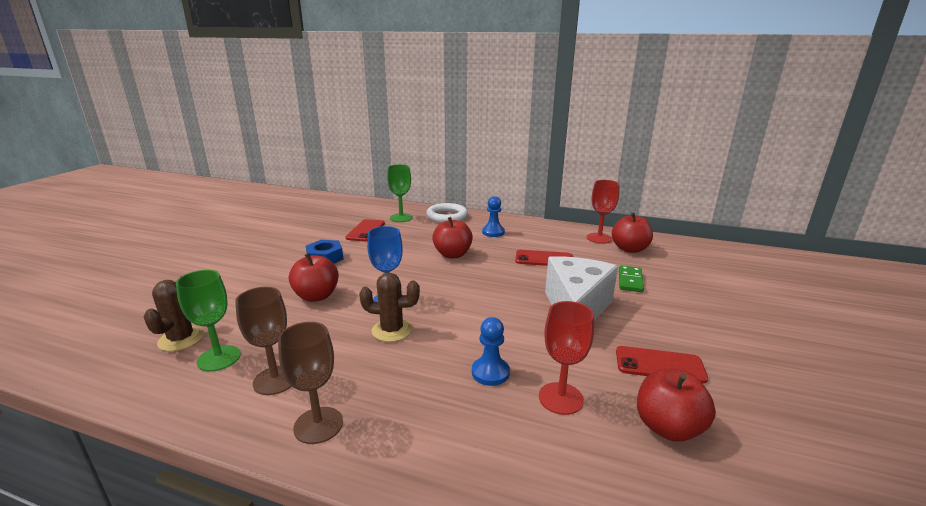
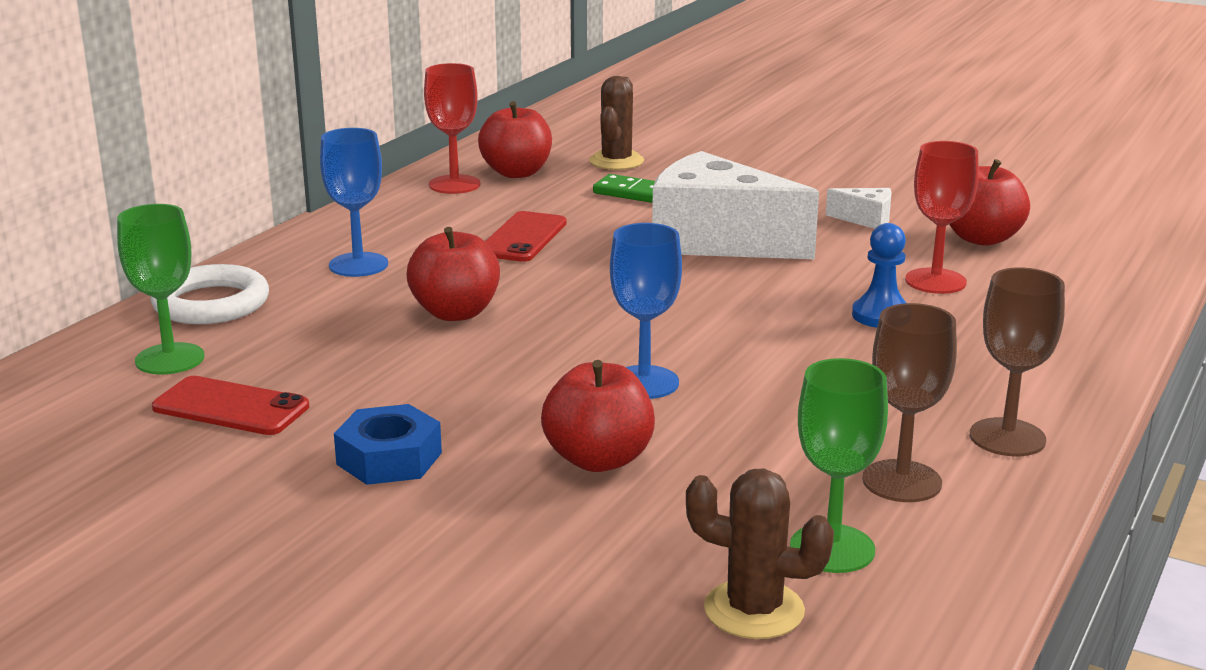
camera: 80 degrees left, 0 degrees up
(392, 330) = (755, 381): brown cactus -> brown cactus (616, 161)
(493, 232) = (358, 265): blue pawn -> blue goblet
(659, 365) = (866, 220): red phone -> white cheese

